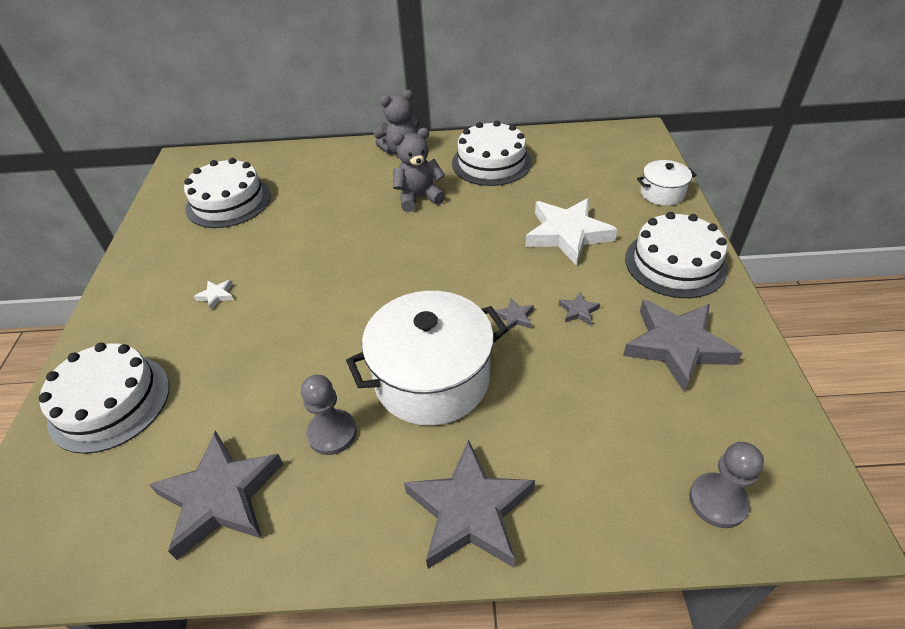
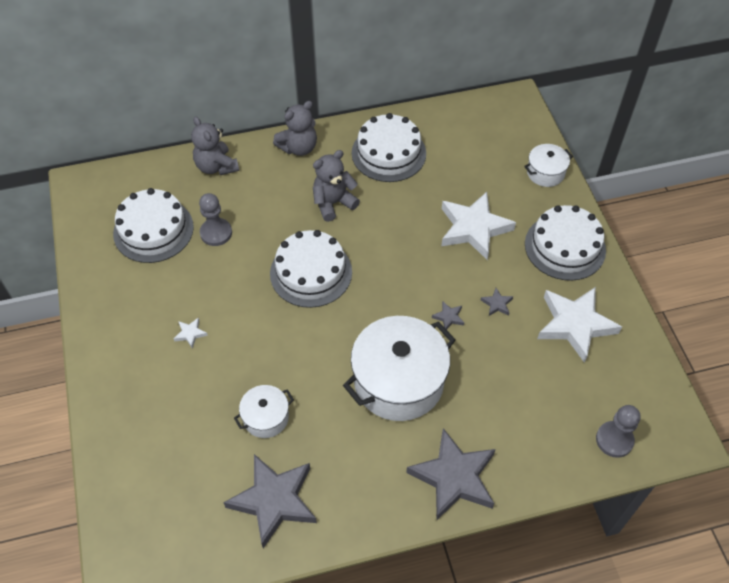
camera: 15 degrees left, 10 degrees up
(110, 402) = (148, 444): white cake -> white cake (311, 272)
(256, 394) = (266, 417): none -> white pot
(314, 158) = (216, 166): none -> grey teddy bear
(332, 433) = (337, 438): grey pawn -> grey pawn (216, 233)
(677, 346) = (575, 324): grey star -> white star

